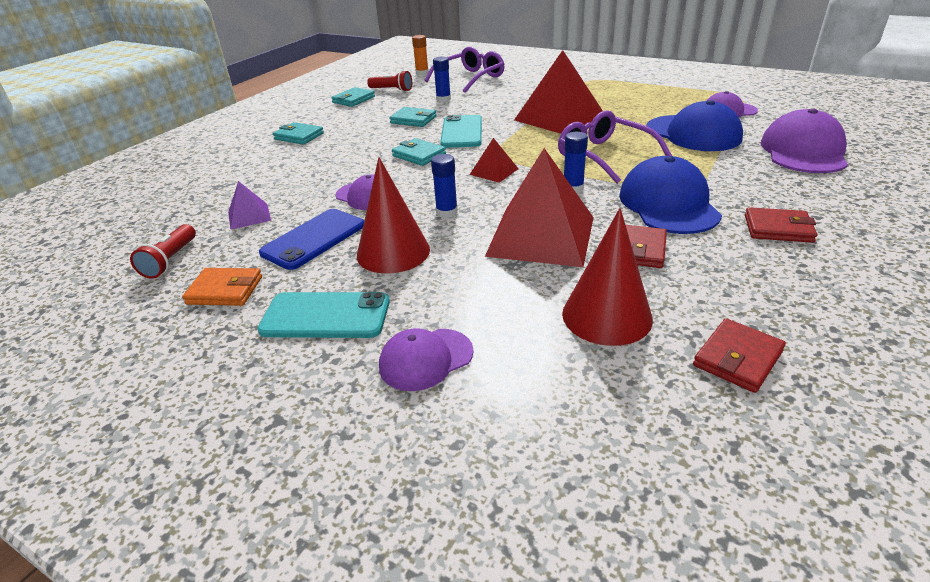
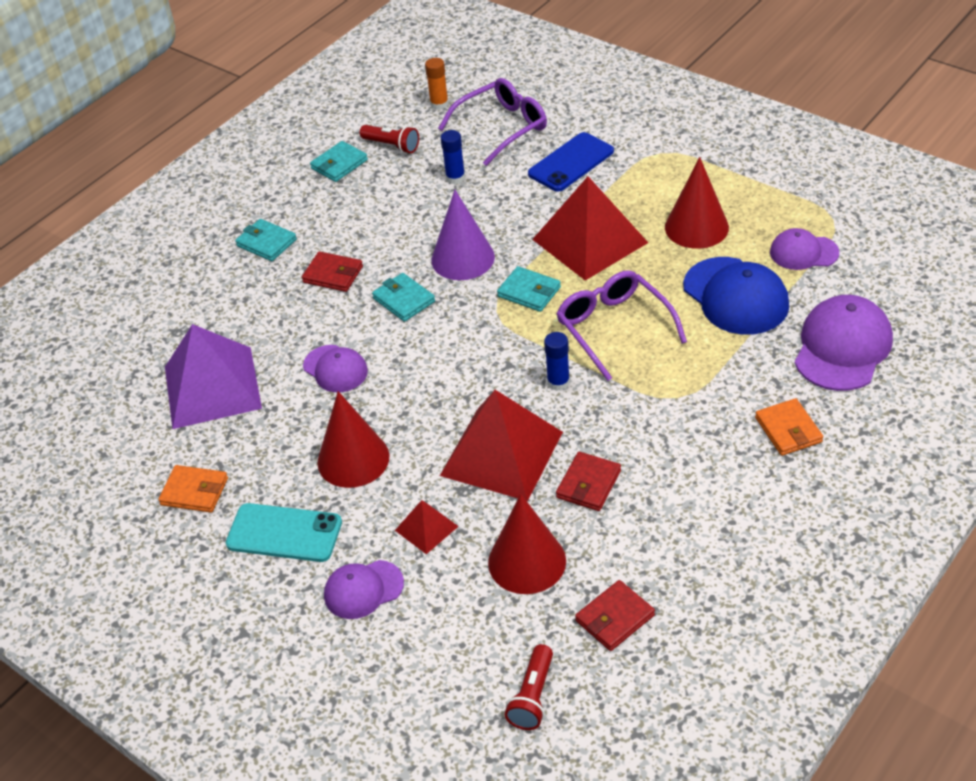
camera: 10 degrees right, 10 degrees up
(170, 260) = (139, 445): red flashlight -> red flashlight (532, 696)
(249, 216) = (212, 387): purple pyramid -> purple pyramid, size x2.16
(314, 239) = (277, 431): blue phone -> blue phone (571, 162)
(413, 120) = (409, 223): turquoise wallet -> turquoise wallet (529, 292)
(447, 212) = (416, 406): blue glue stick -> none
(462, 132) = (463, 258): turquoise phone -> purple cone
(494, 171) = (481, 342): red pyramid -> red pyramid (426, 528)
(638, 106) = (696, 227): none -> red cone
(668, 204) = (647, 420): blue cap -> none
(778, 229) = (737, 471): red wallet -> red wallet (333, 274)
(801, 199) = (788, 430): none -> orange wallet

